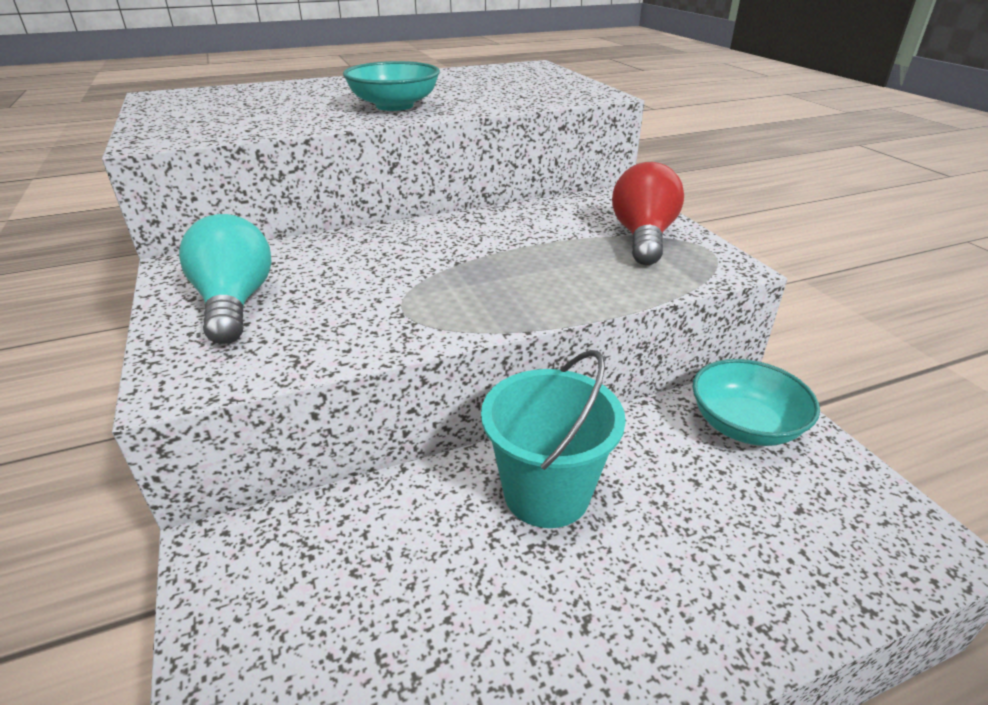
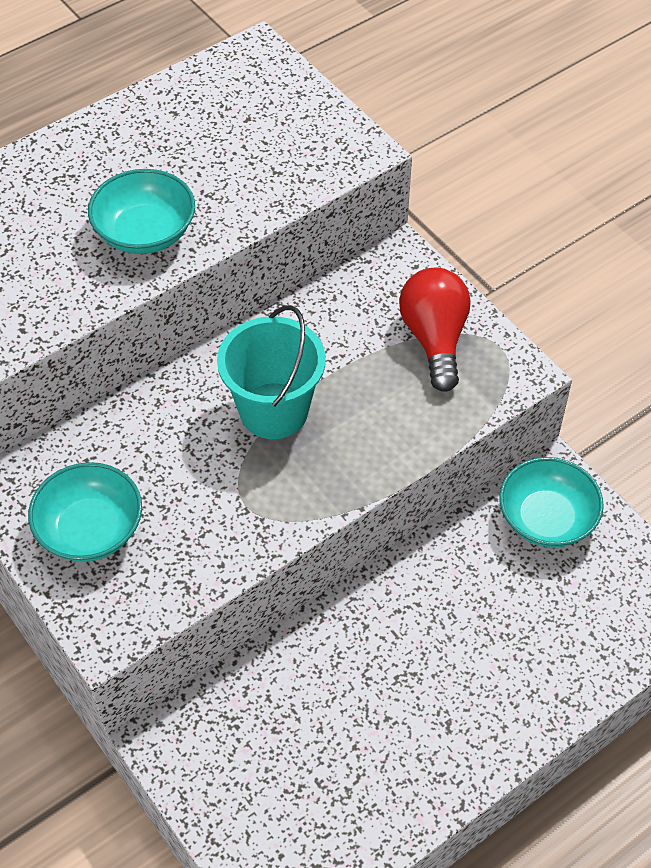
camera: 15 degrees left, 20 degrees up
(235, 303) = (90, 529): turquoise light bulb -> turquoise bowl
(546, 493) = (396, 628): turquoise bucket -> turquoise bucket (274, 411)

